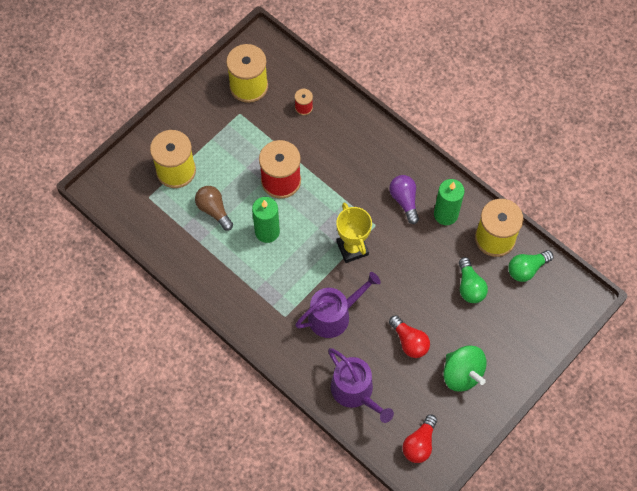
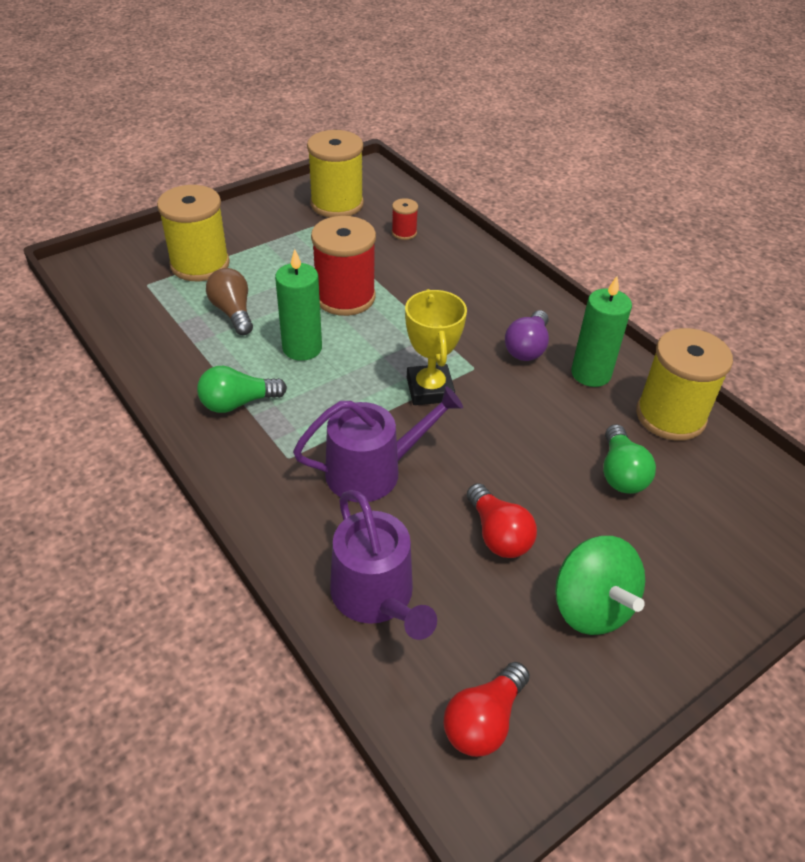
camera: 10 degrees right, 20 degrees down
(404, 201) = (527, 347): purple light bulb -> purple light bulb turned 150 degrees counterclockwise
(526, 269) = (725, 466): green light bulb -> green light bulb (238, 403)

